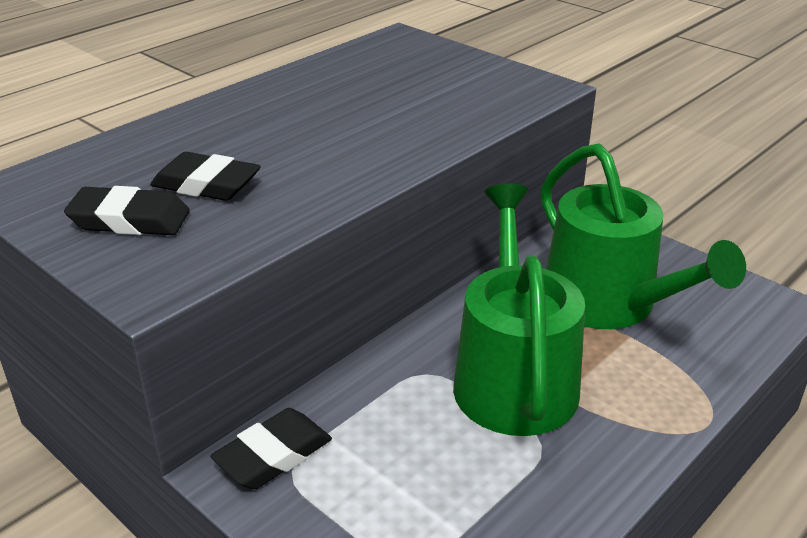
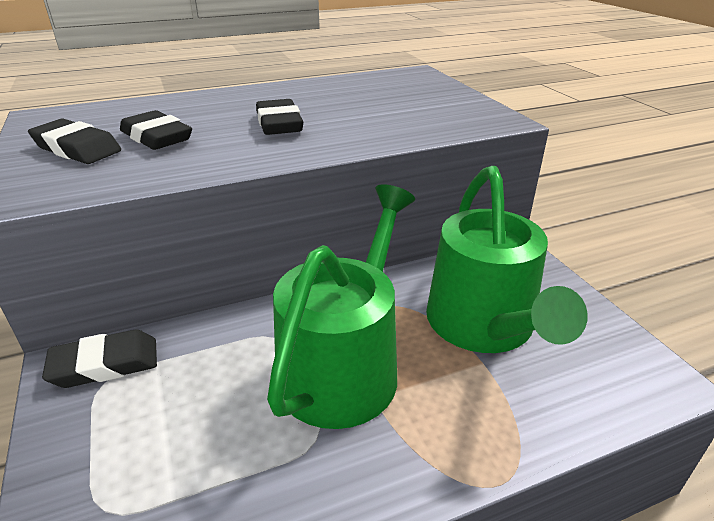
camera: 25 degrees right, 0 degrees up
(325, 138) = (279, 124): none -> black eraser

